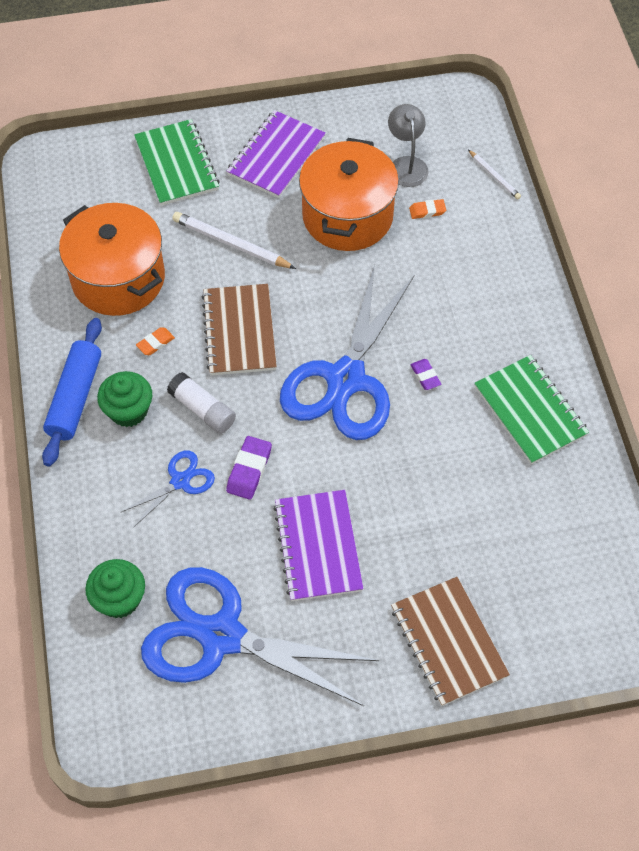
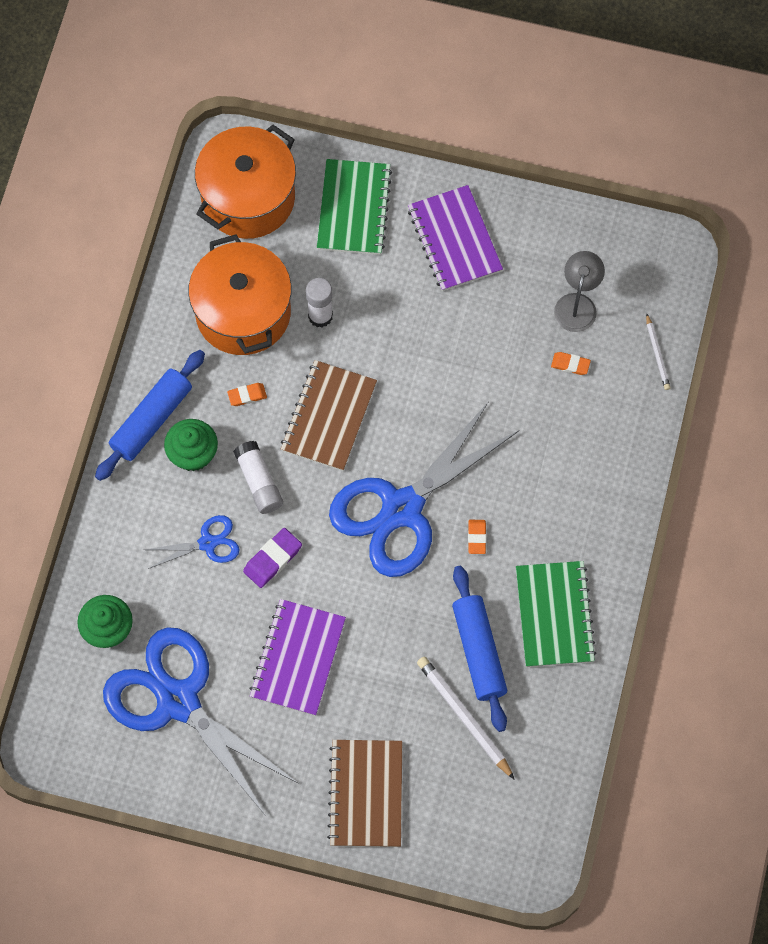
camera: 25 degrees right, 10 degrees up
(190, 255) = (320, 316): none -> white glue stick
(231, 243) = (365, 319): white pencil -> white pencil (464, 716)
(276, 156) = (454, 240): purple notebook -> purple notebook turned 75 degrees counterclockwise
(347, 216) = (490, 337): orange pot -> orange pot (248, 197)
(425, 376) = (476, 537): purple eraser -> orange eraser
(481, 469) = (479, 651): none -> blue rolling pin

